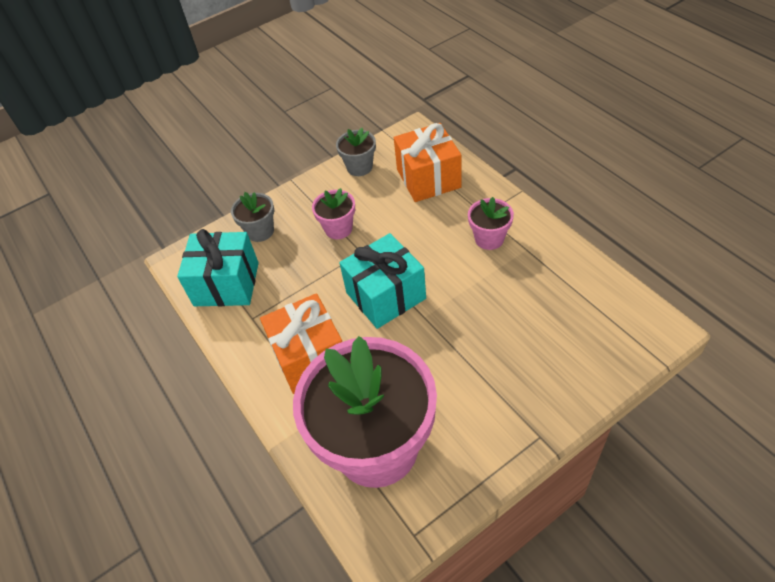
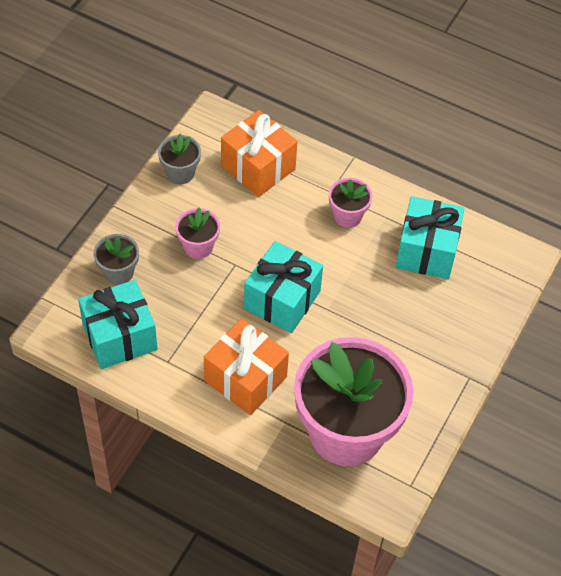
camera: 35 degrees left, 5 degrees up
(554, 292) = (426, 251): none -> turquoise gift

